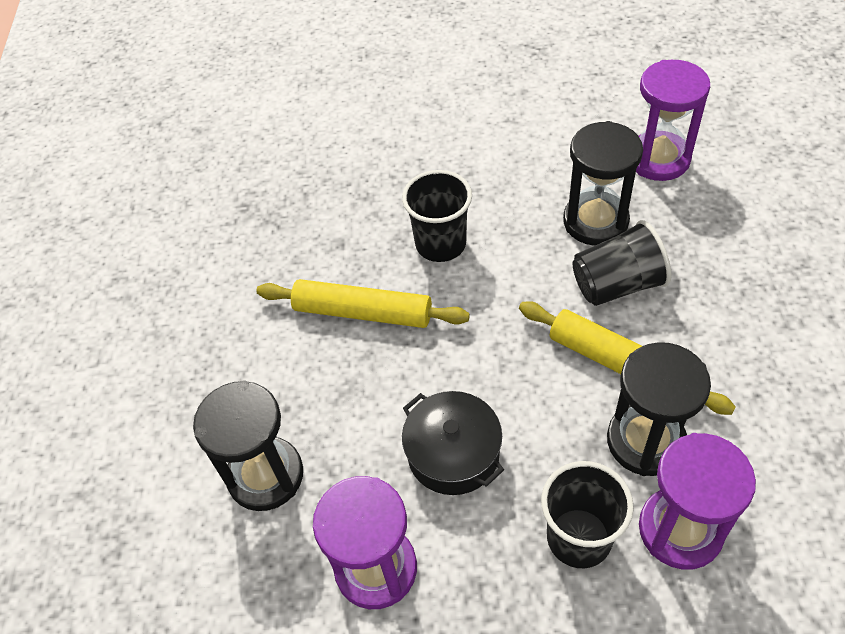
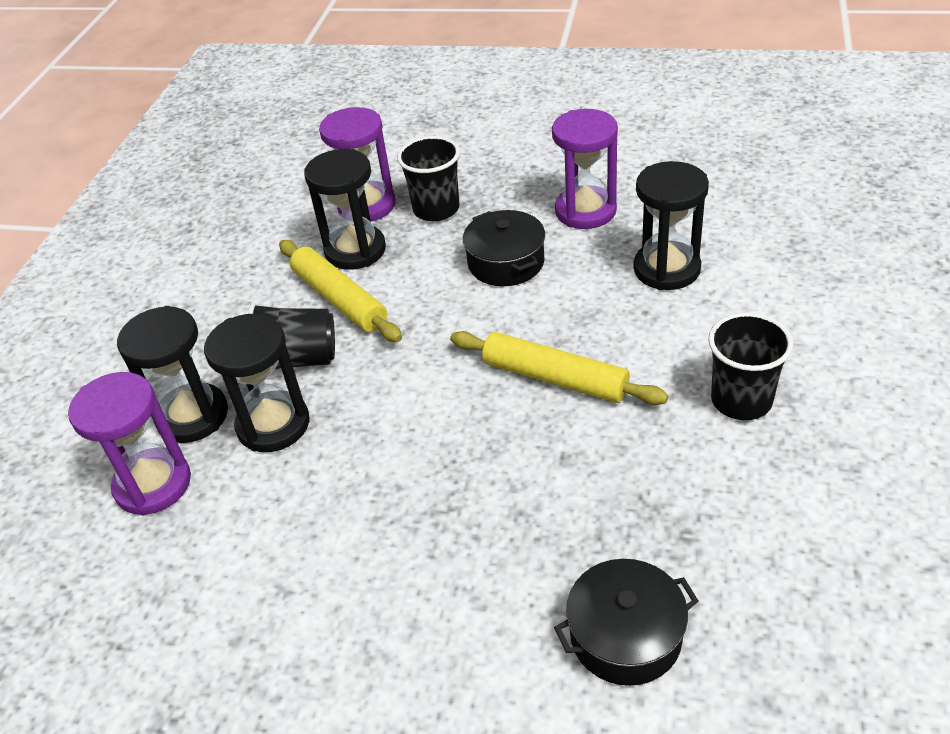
camera: 165 degrees left, 10 degrees down
(281, 143) = (625, 636): none -> black pot
(440, 244) = (449, 433): black cup -> black cup (741, 400)
(673, 214) = (192, 416): none -> black hourglass

